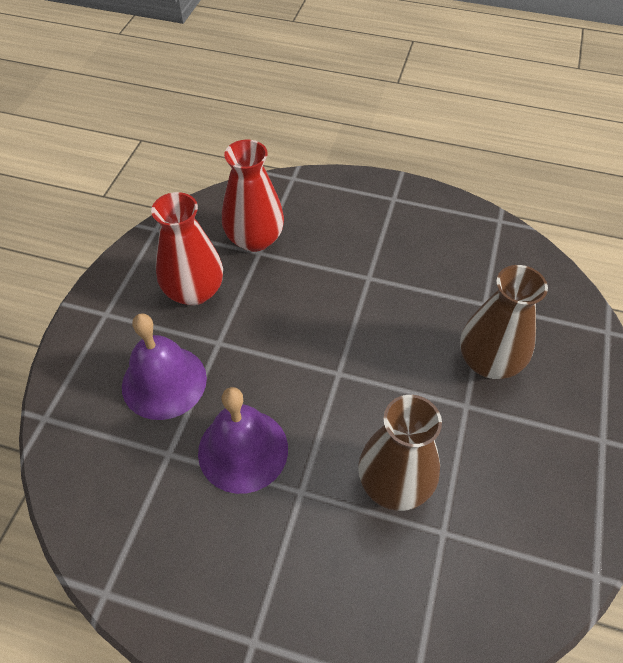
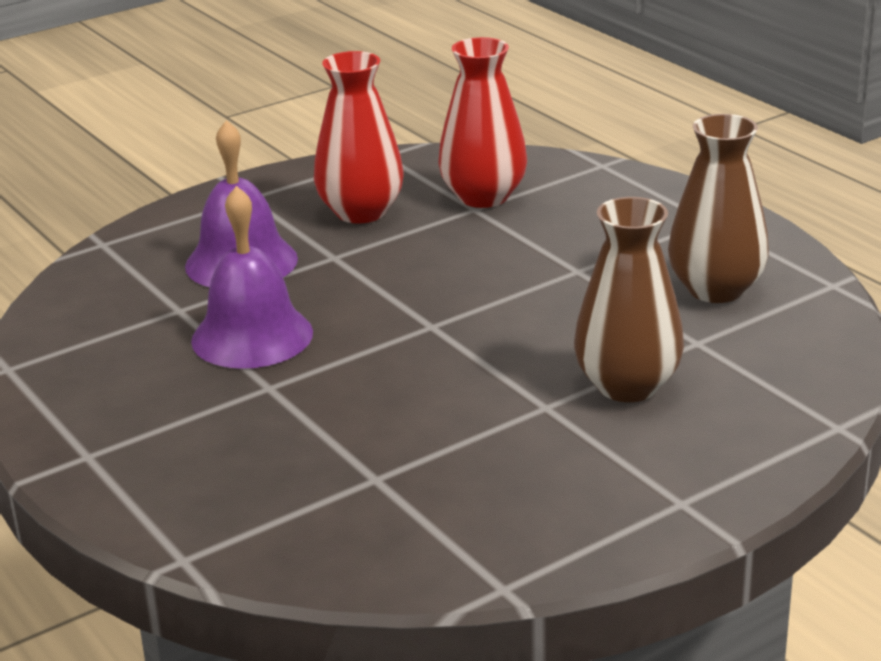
camera: 40 degrees right, 25 degrees down
(394, 483) = (374, 423): brown vase -> brown vase (715, 289)

